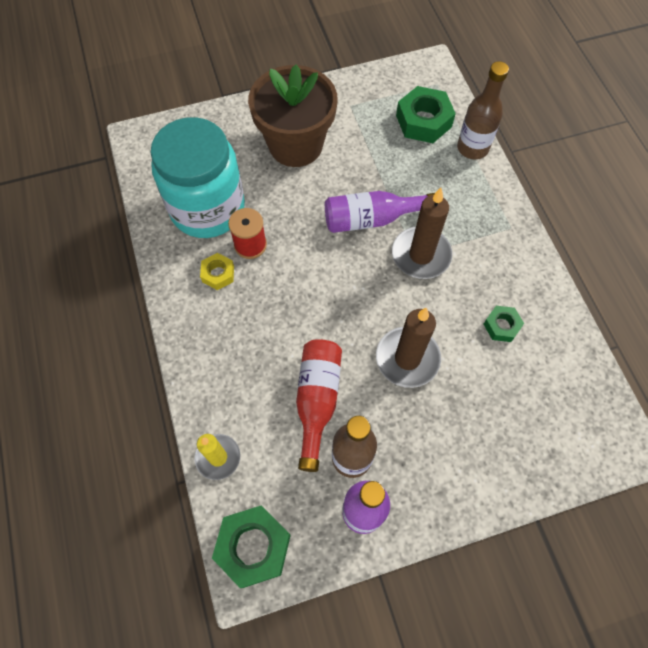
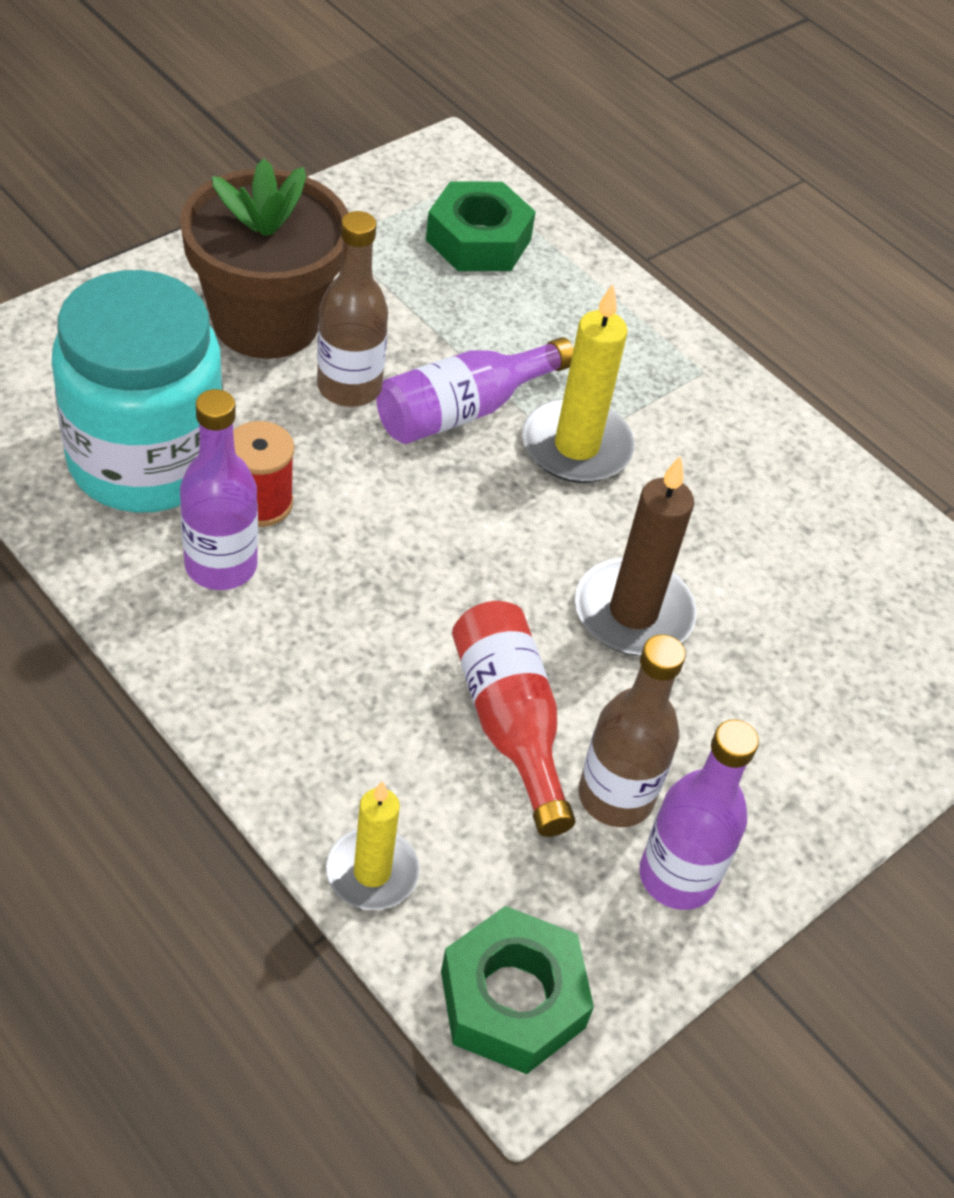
camera: 30 degrees left, 15 degrees down
(218, 274) = (221, 565): yellow nut -> purple bottle
(421, 255) = (576, 446): brown candle -> yellow candle
(472, 148) = (581, 265): brown bottle -> brown bottle (349, 387)
(501, 326) = (762, 522): green nut -> none

